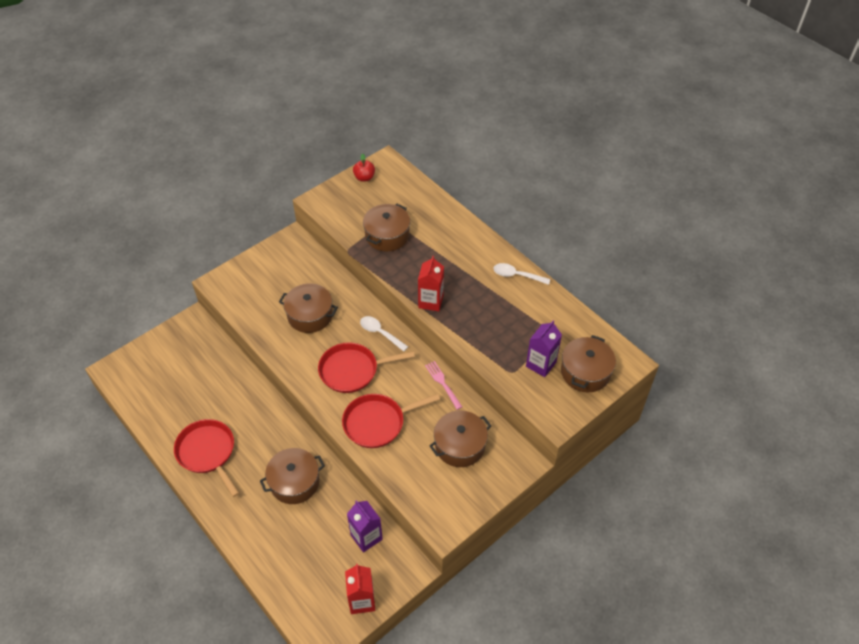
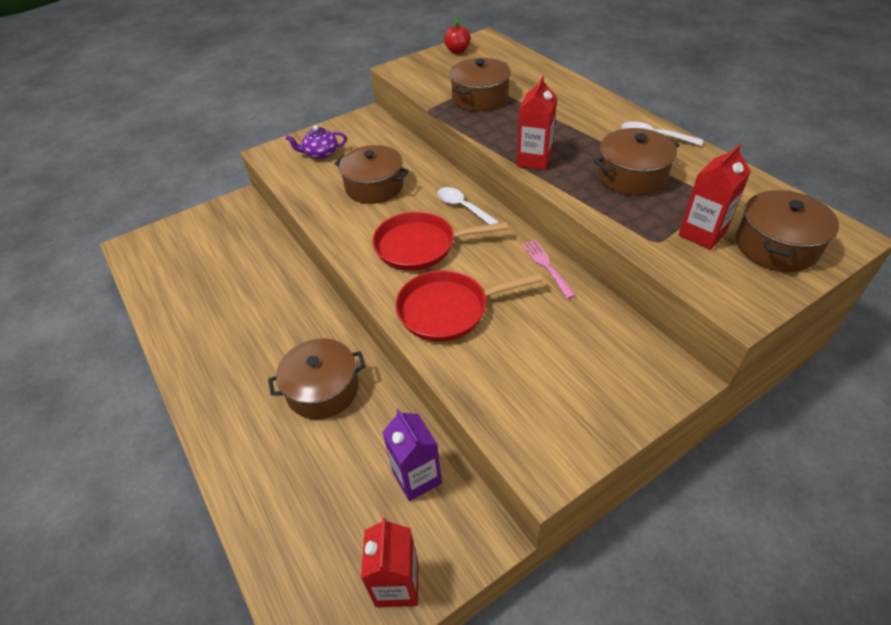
camera: 10 degrees right, 5 degrees down
(208, 452) = (214, 344): red pan -> none
(260, 282) = (320, 154): none -> purple teapot
(460, 445) = (572, 346): brown pot -> brown pot (632, 176)
(541, 364) = (702, 234): purple carton -> red carton

